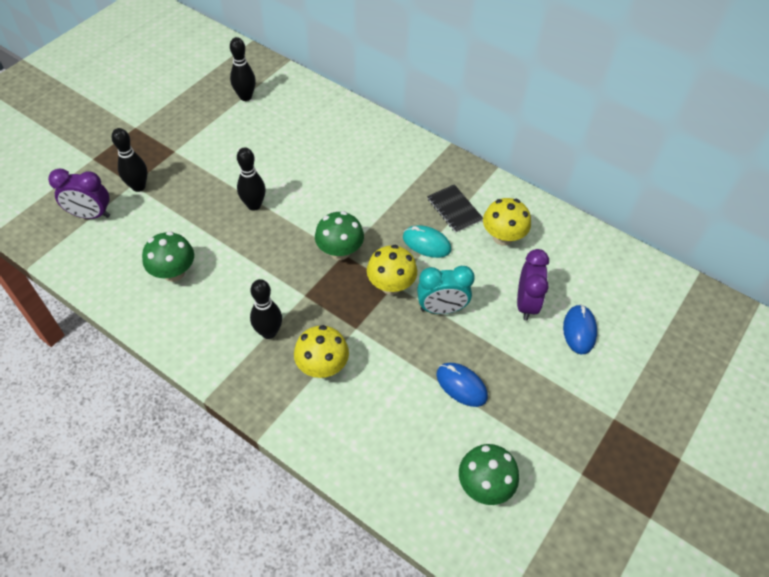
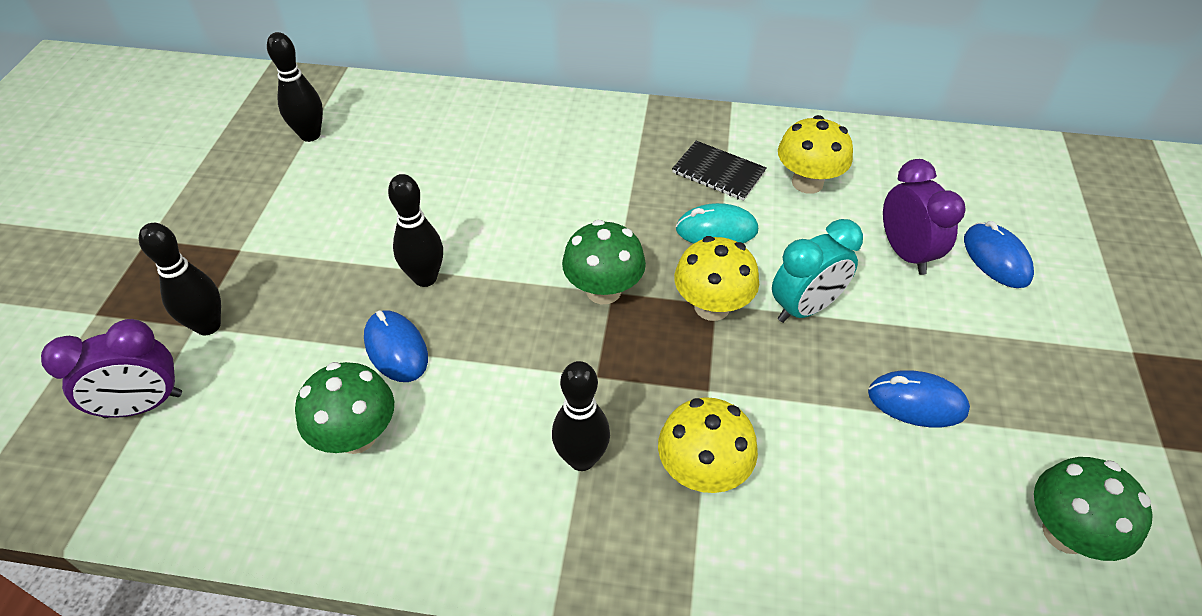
camera: 25 degrees left, 5 degrees down
(217, 237) = (396, 349): none -> blue mouse

